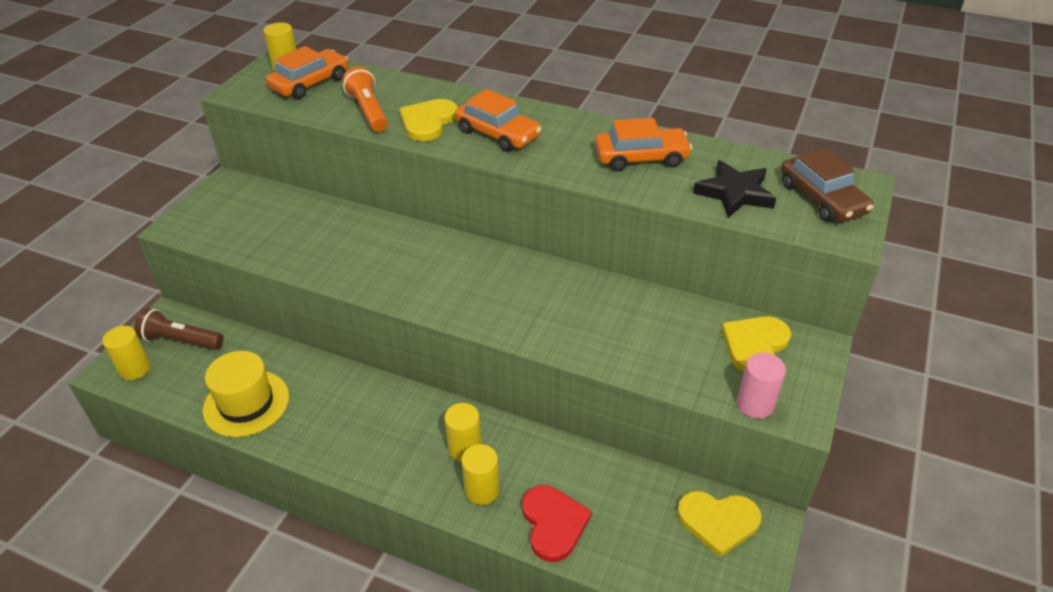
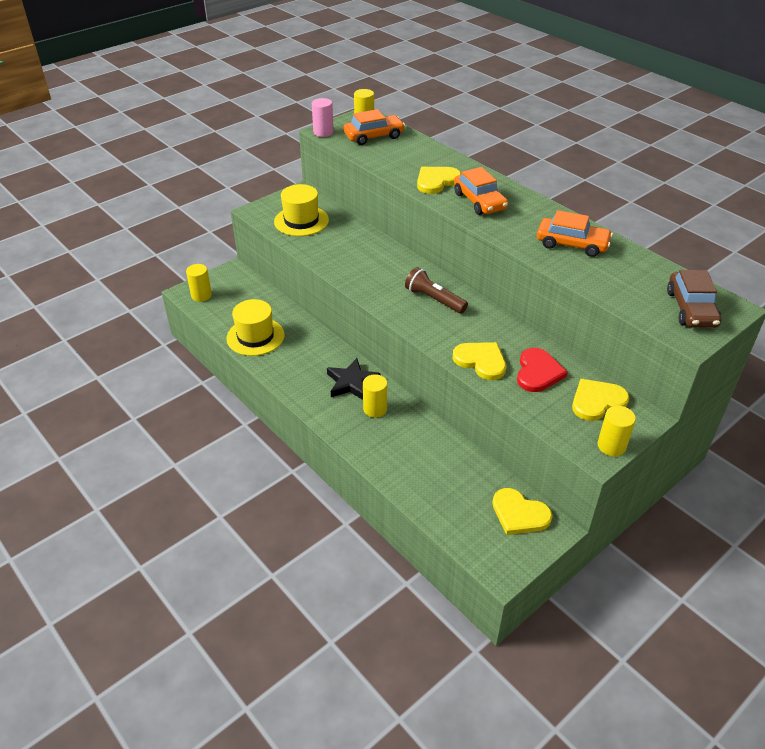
camera: 25 degrees right, 0 degrees up
(181, 341) = (235, 287): brown flashlight -> brown flashlight (434, 300)
(249, 222) = (301, 221): none -> yellow hat
(368, 111) = (401, 164): orange flashlight -> none
(482, 490) = (371, 437): yellow cylinder -> yellow cylinder (611, 446)
(553, 523) = (406, 473): red heart -> red heart (538, 372)
(592, 341) = (481, 361): none -> yellow heart
(734, 193) = (625, 286): black star -> black star (352, 382)
(755, 404) = (569, 437): pink cylinder -> pink cylinder (323, 132)

